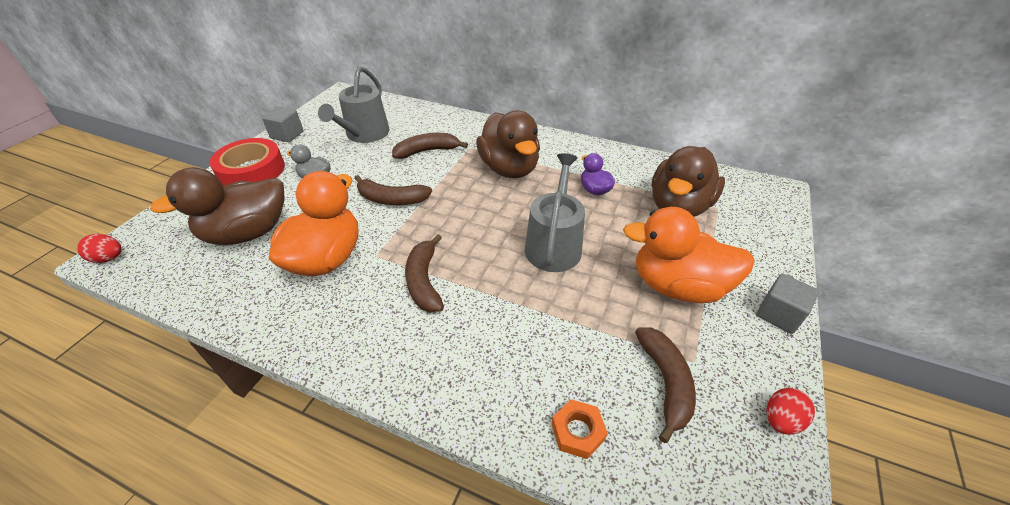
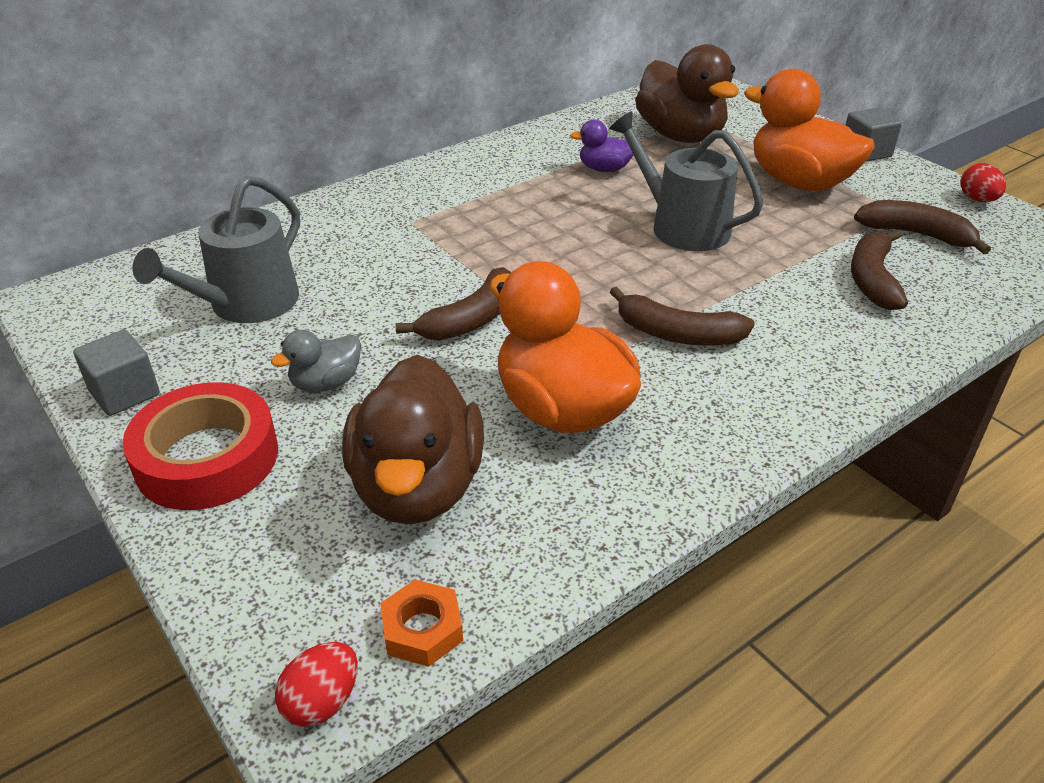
camera: 60 degrees left, 5 degrees down
(365, 134) = (246, 304): grey watering can -> grey watering can turned 75 degrees clockwise
(427, 151) = (376, 258): brown banana -> brown banana (872, 279)
(509, 168) = (499, 208): brown duck -> none
(577, 431) = (951, 298): orange nut -> orange nut (422, 629)
(677, 286) = (799, 182): orange duck -> orange duck turned 90 degrees clockwise

